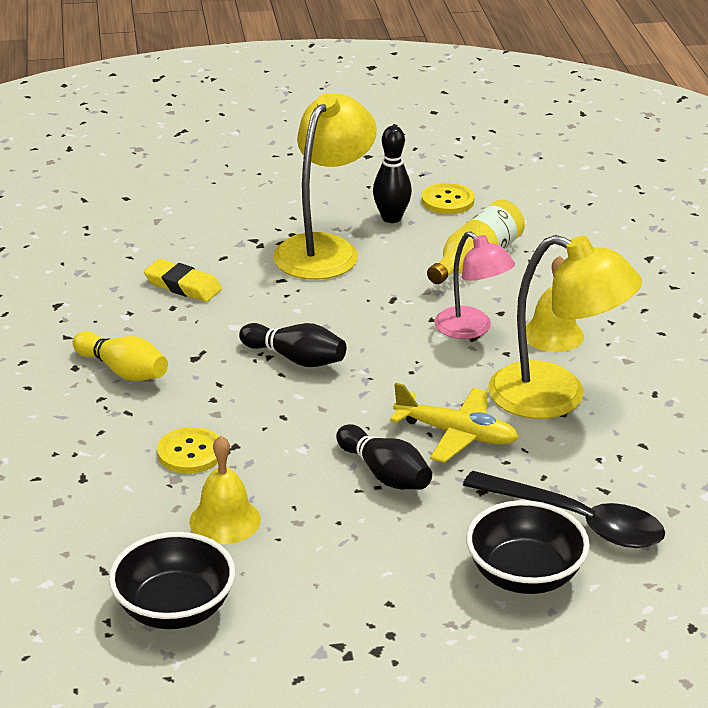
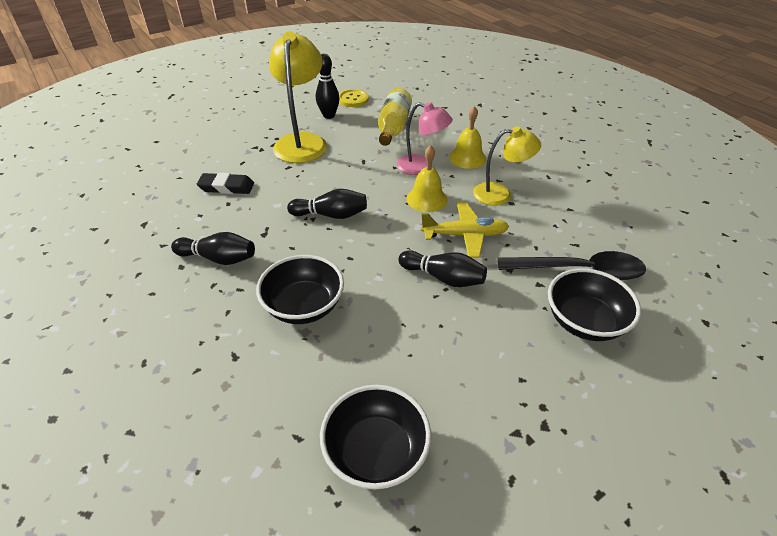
camera: 25 degrees left, 10 degrees up
(123, 371) = (218, 258): yellow bowling pin -> black bowling pin
(183, 286) = (226, 187): yellow eraser -> black eraser
(190, 453) = (304, 306): yellow button -> black bowl
(225, 520) = (363, 354): yellow bell -> yellow bell (426, 199)
(556, 397) = (500, 194): yellow lamp -> yellow lamp, size x0.63

